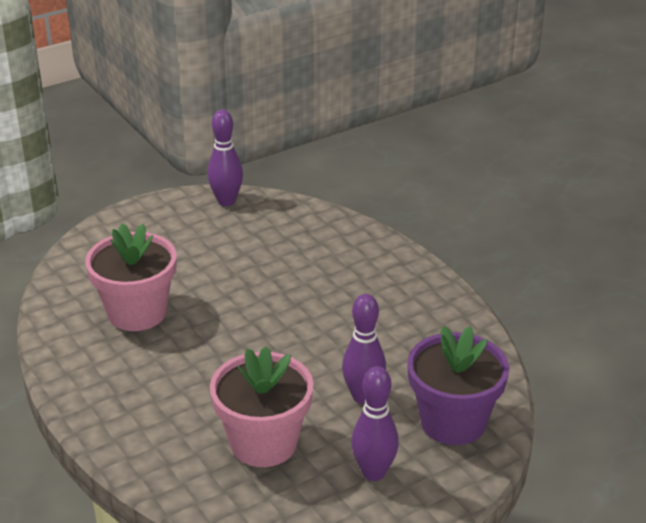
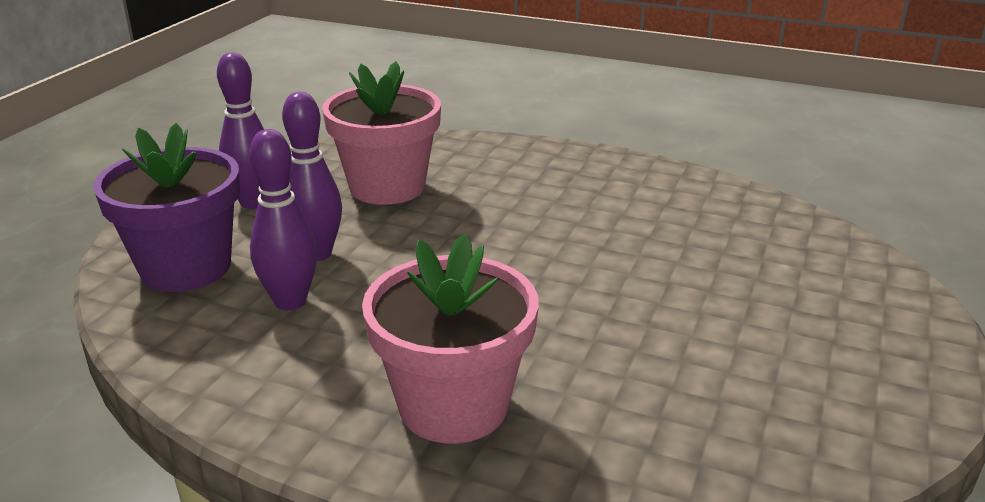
camera: 145 degrees right, 5 degrees down
(137, 312) = (680, 235): pink flower pot -> pink flower pot (453, 406)
(226, 201) = (859, 440): purple bowling pin -> purple bowling pin (290, 301)

